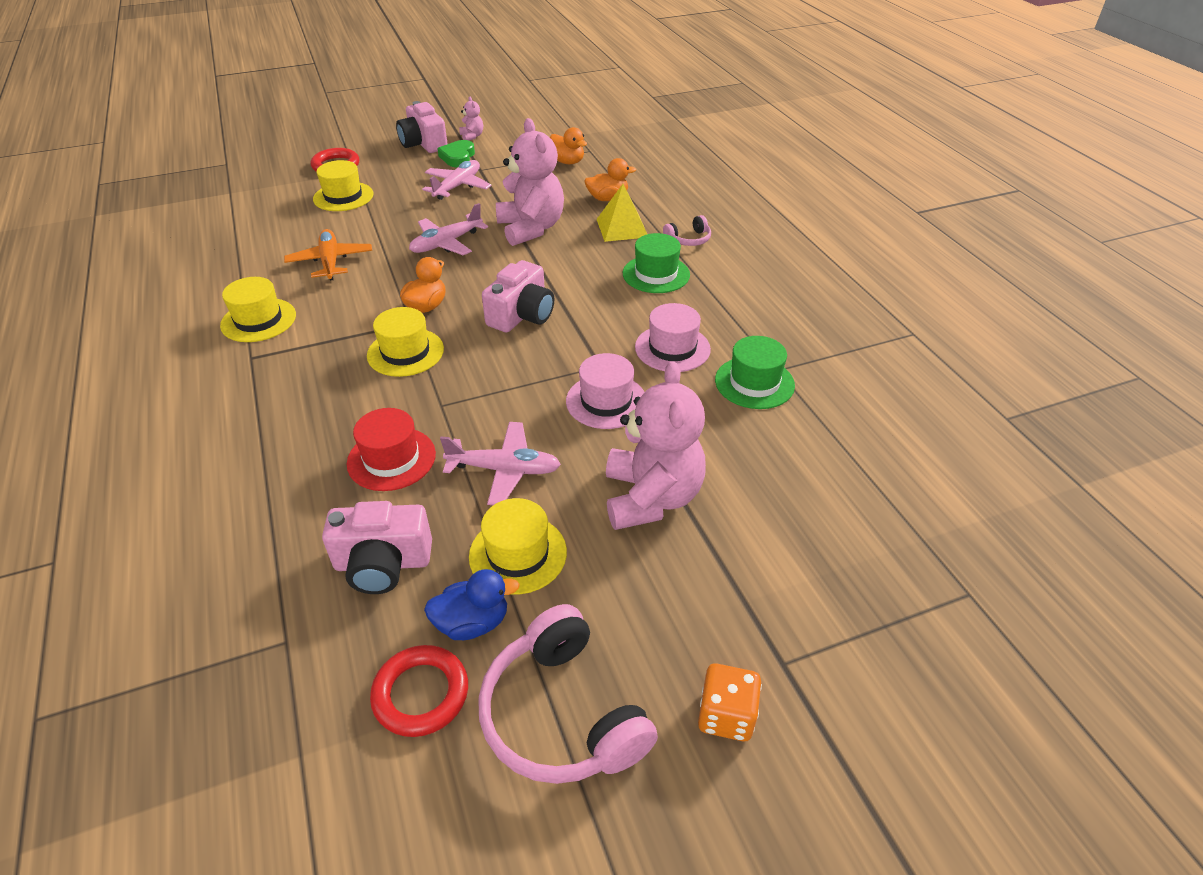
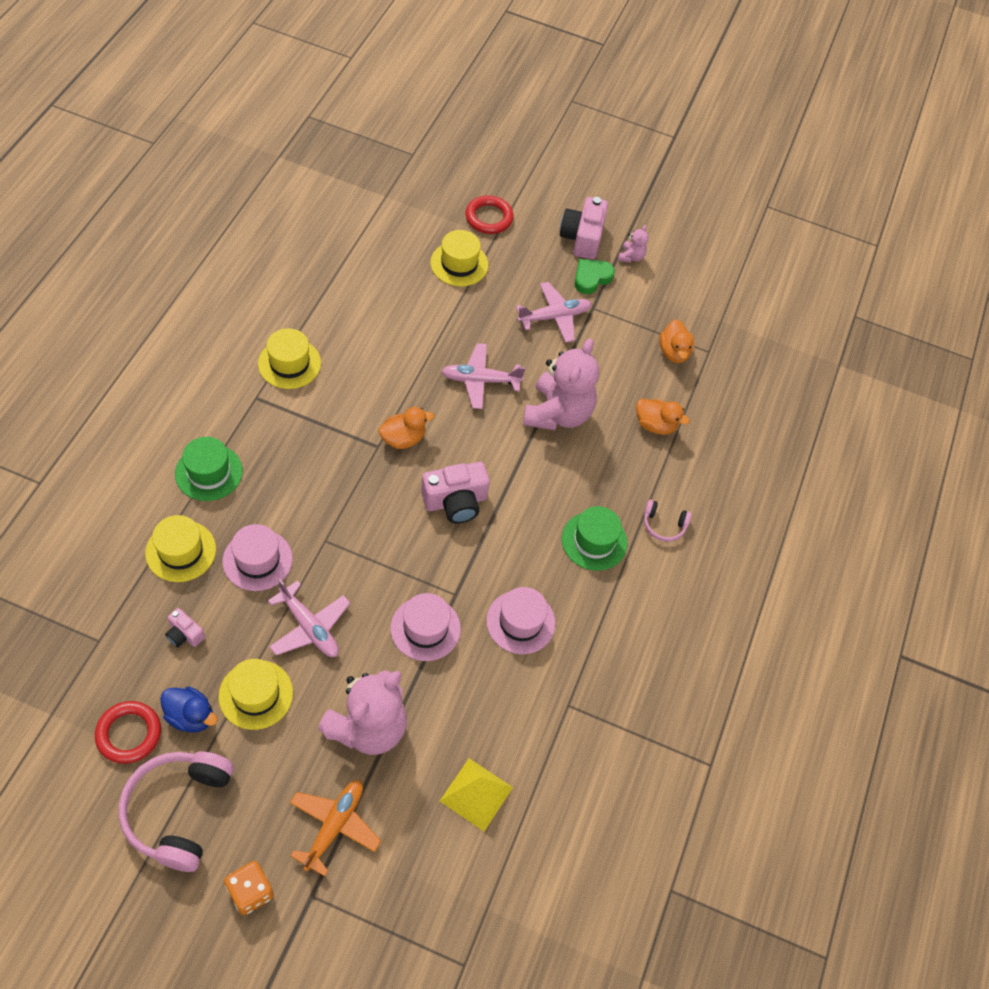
camera: 35 degrees right, 15 degrees up
(330, 262) = (384, 337): orange plane -> orange plane (334, 826)
(383, 563) = (184, 634): pink camera -> pink camera, size x0.53
(391, 459) = (257, 560): red hat -> pink hat
(405, 352) = (348, 473): yellow hat -> yellow hat (181, 551)
(622, 228) = (627, 469): yellow pyramid -> yellow pyramid (476, 794)
(754, 382) = (538, 701): green hat -> green hat (209, 472)

